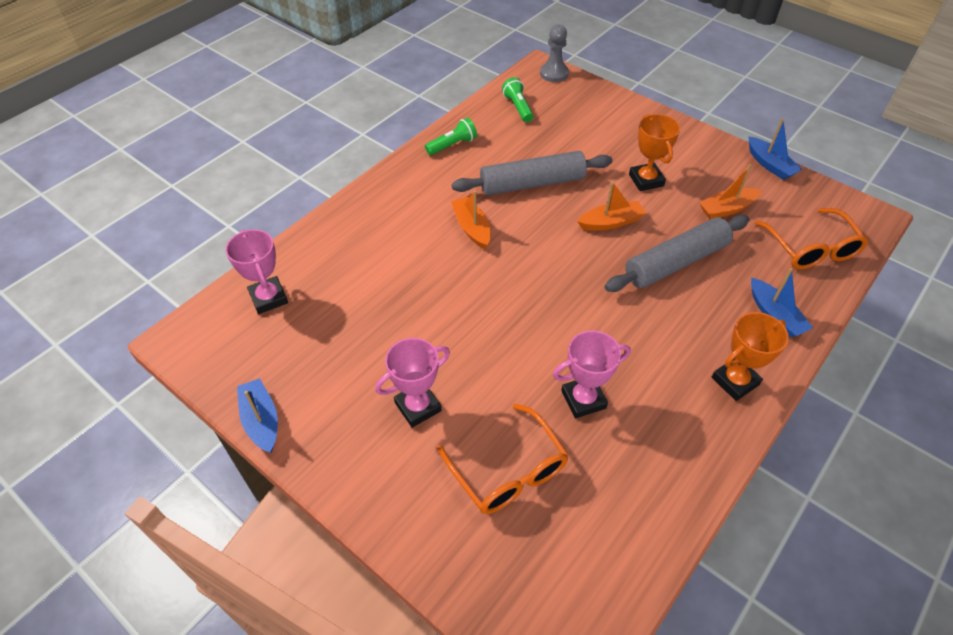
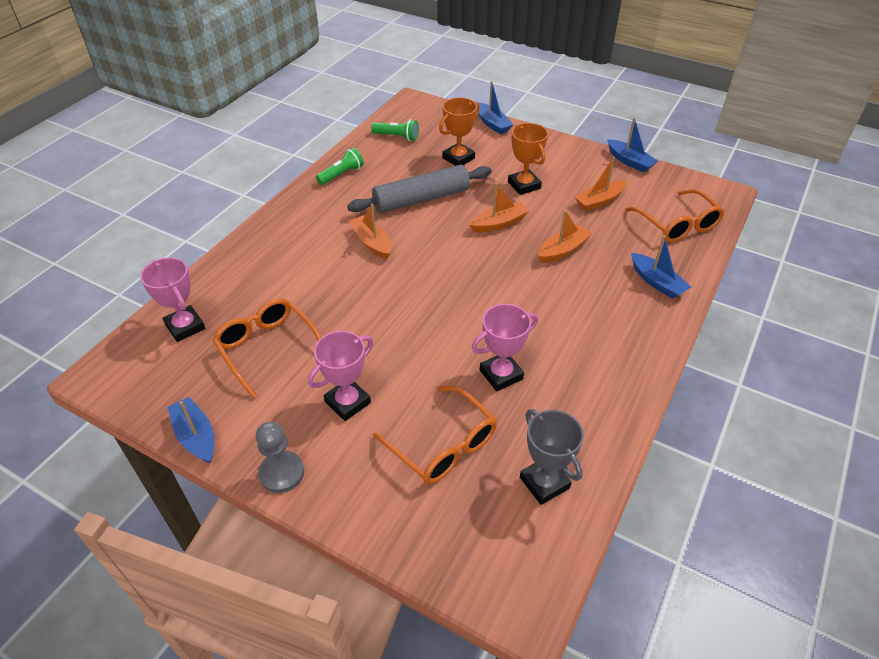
camera: 10 degrees left, 5 degrees down
(346, 334) = (267, 348): none -> orange glasses
(518, 107) = (397, 137): green flashlight -> green flashlight turned 135 degrees clockwise
(554, 74) = (425, 106): grey pawn -> grey pawn (282, 473)
(609, 531) = (544, 483): none -> grey trophy
(623, 103) = (492, 124): none -> blue boat
(676, 262) = (563, 250): grey rolling pin -> orange boat
(735, 381) = (632, 341): orange trophy -> orange trophy (458, 158)

